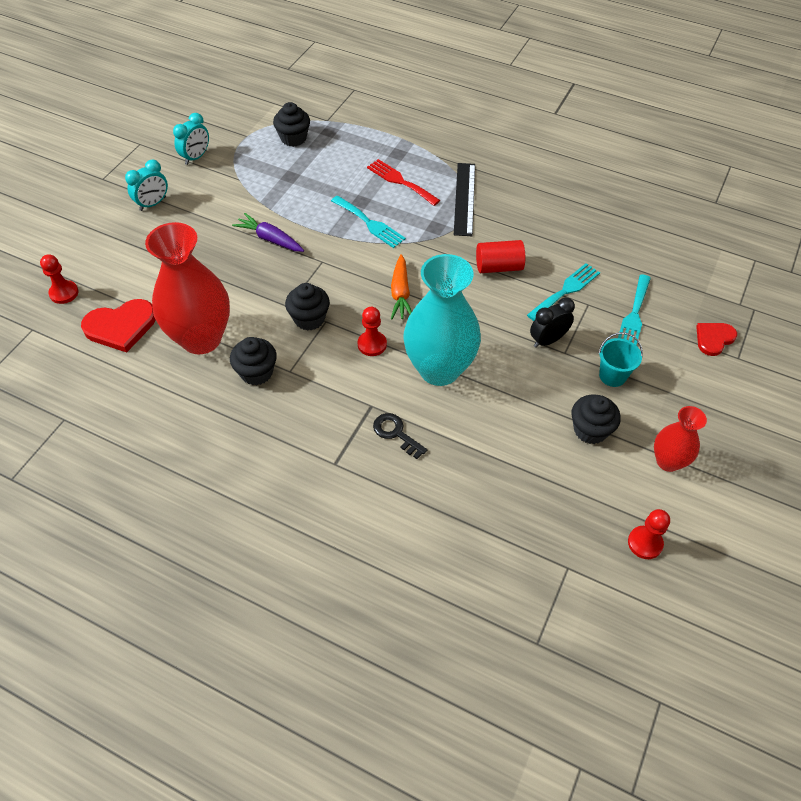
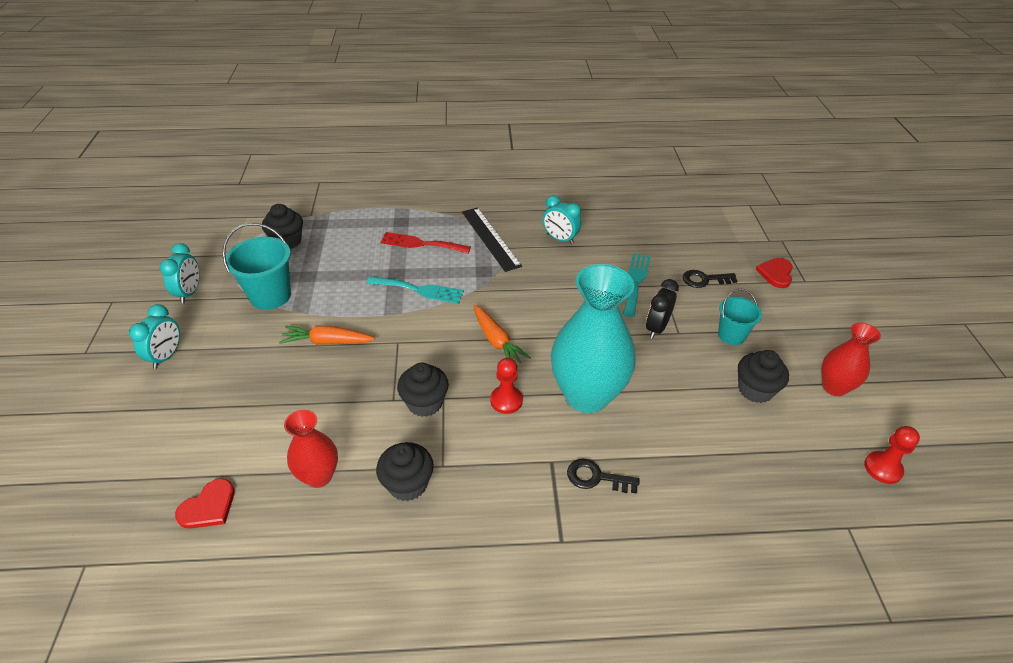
camera: 30 degrees left, 10 degrees down
(64, 293) = (106, 500): red pawn -> none
(121, 326) = (208, 507): red heart -> red heart, size x0.63
(201, 338) = (319, 476): red vase -> red vase, size x0.53
(252, 183) = (270, 296): none -> turquoise bucket
(270, 239) = (327, 342): purple carrot -> orange carrot
(498, 267) = (565, 283): red cylinder -> none
(528, 223) = (560, 239): none -> turquoise clock
(634, 315) = (704, 280): turquoise fork -> black key

